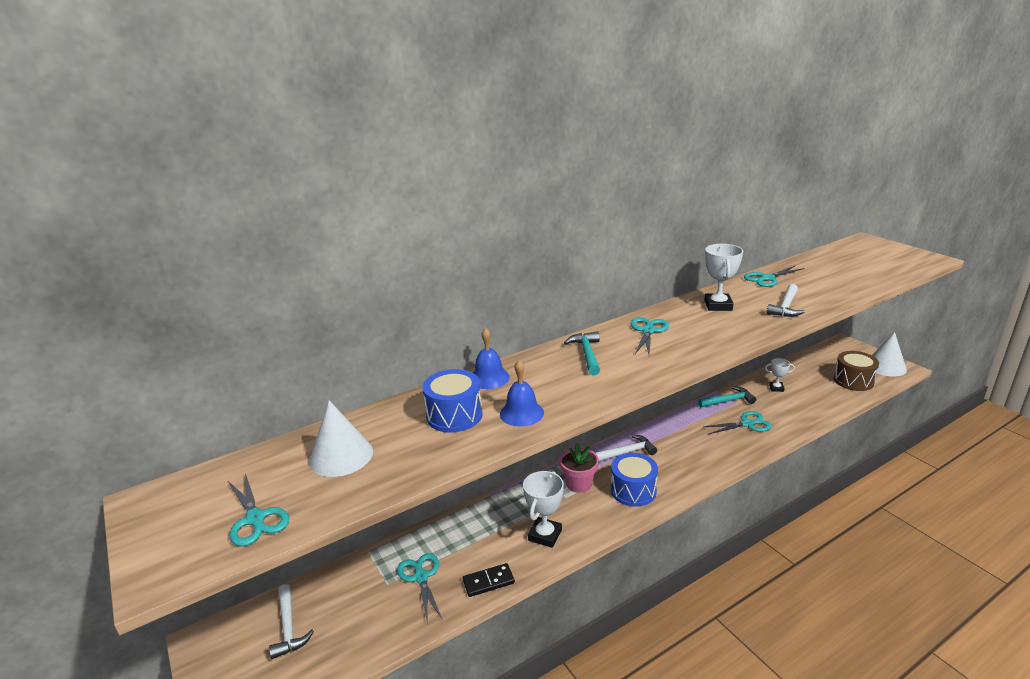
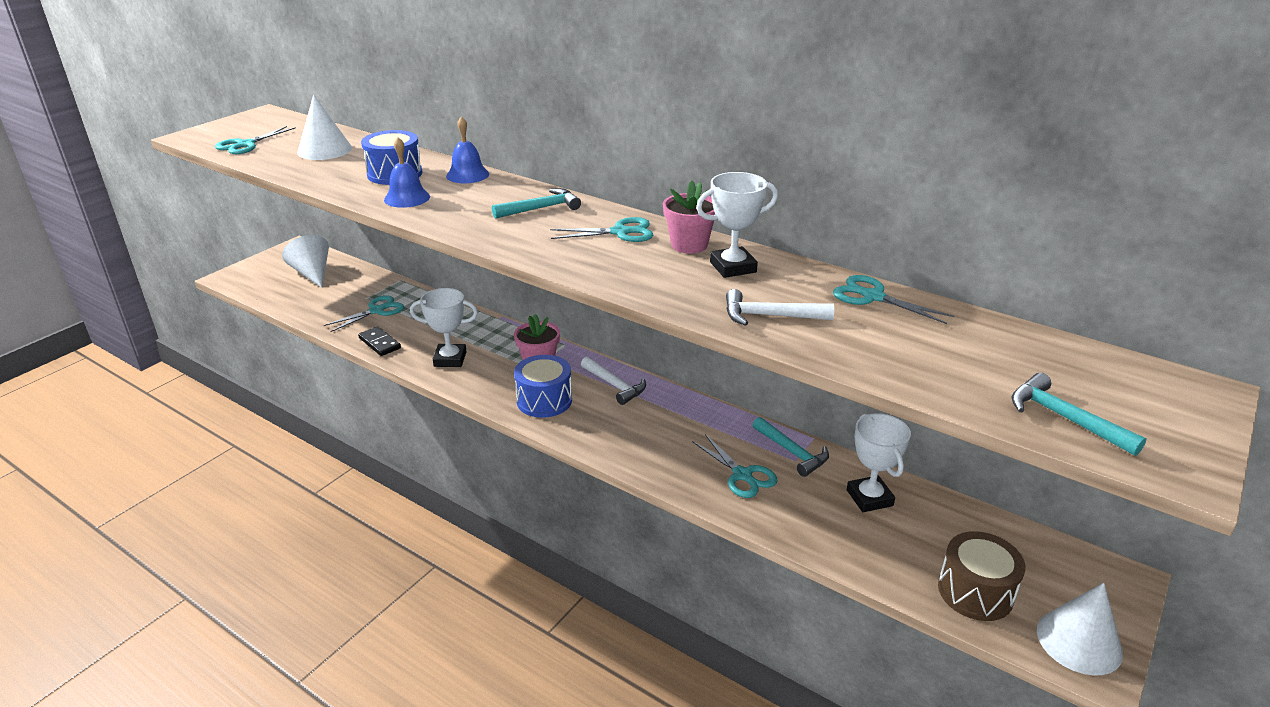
camera: 65 degrees right, 5 degrees up
(289, 628) = (312, 273): white hammer -> white cone
(679, 312) = (689, 245): none -> pink flower pot
(776, 388) = (869, 498): white trophy -> white trophy, size x1.67
(892, 267) = (1064, 418): none -> turquoise hammer

